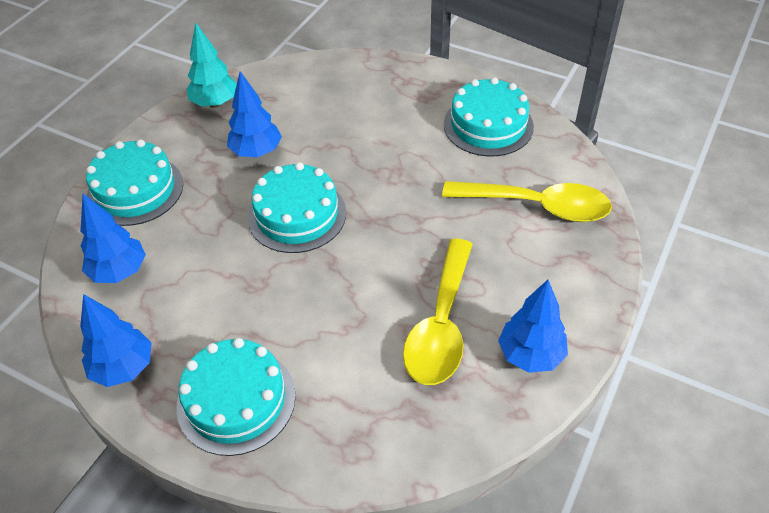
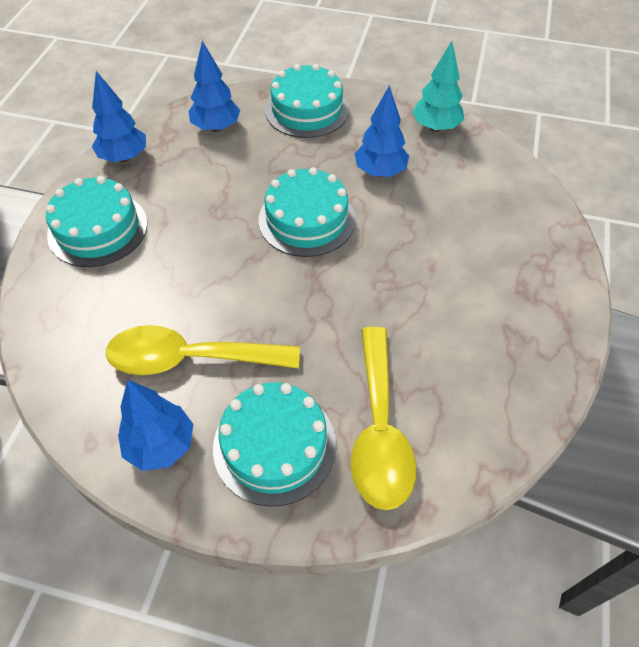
camera: 75 degrees right, 5 degrees up
(488, 125) = (502, 360): turquoise cake -> turquoise cake (274, 445)

